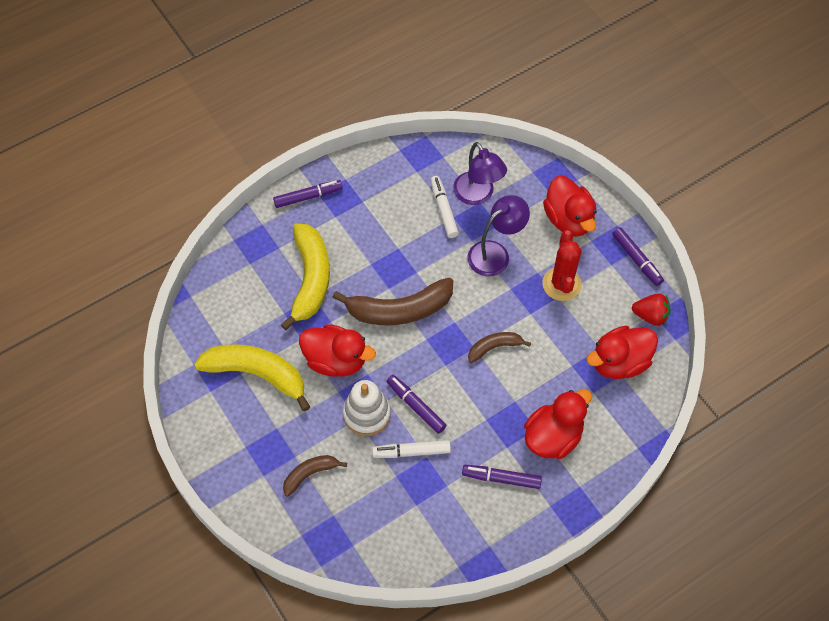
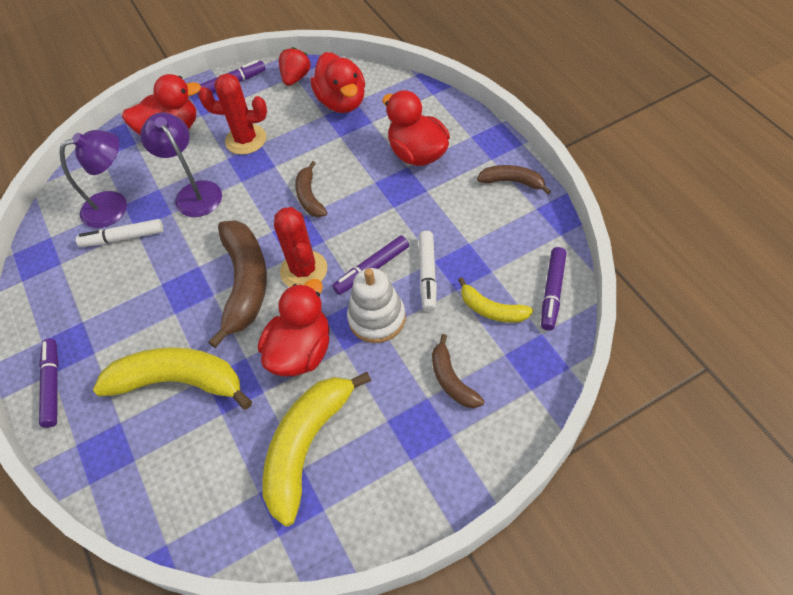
camera: 80 degrees left, 5 degrees down
(376, 505) = (491, 309): none -> yellow banana
(414, 353) = (304, 270): none -> red cactus
(501, 478) = (462, 196): purple marker -> purple marker (552, 292)
(521, 525) = (512, 182): none -> brown banana

